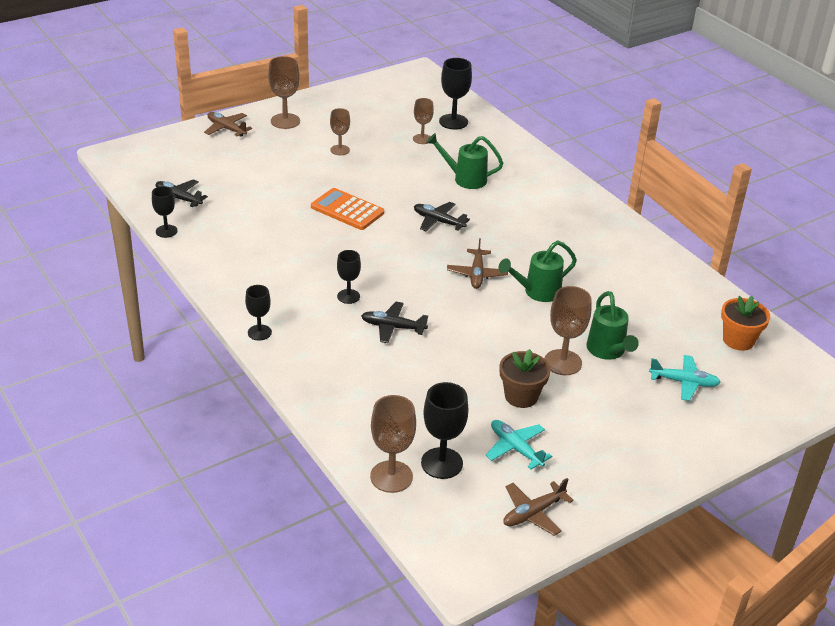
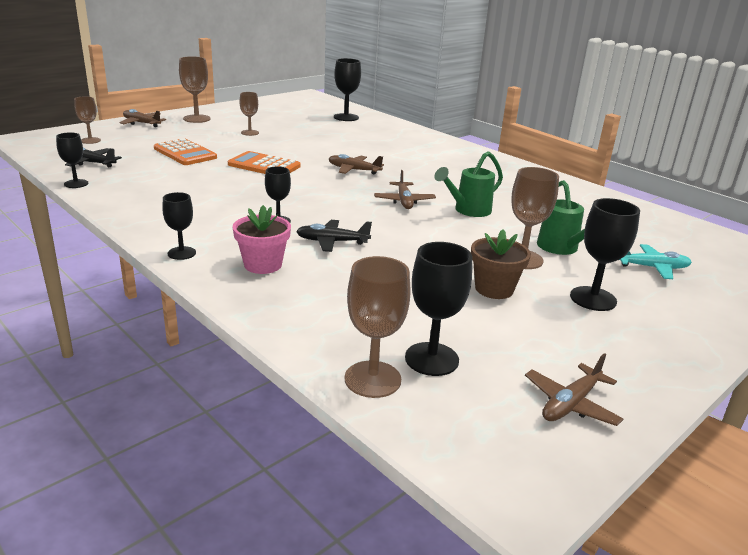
camera: 10 degrees left, 10 degrees down
(269, 185) = (185, 153): none -> orange calculator
(327, 352) = (263, 265): none -> pink flower pot
(422, 139) = (322, 126): brown goblet -> brown goblet (90, 140)
(438, 221) = (353, 170): black plane -> brown plane
(465, 179) = (368, 146): green watering can -> none
(515, 448) = (512, 337): turquoise plane -> none
(605, 414) = (593, 299): none -> black goblet
(738, 340) = (677, 234): orange flower pot -> none

